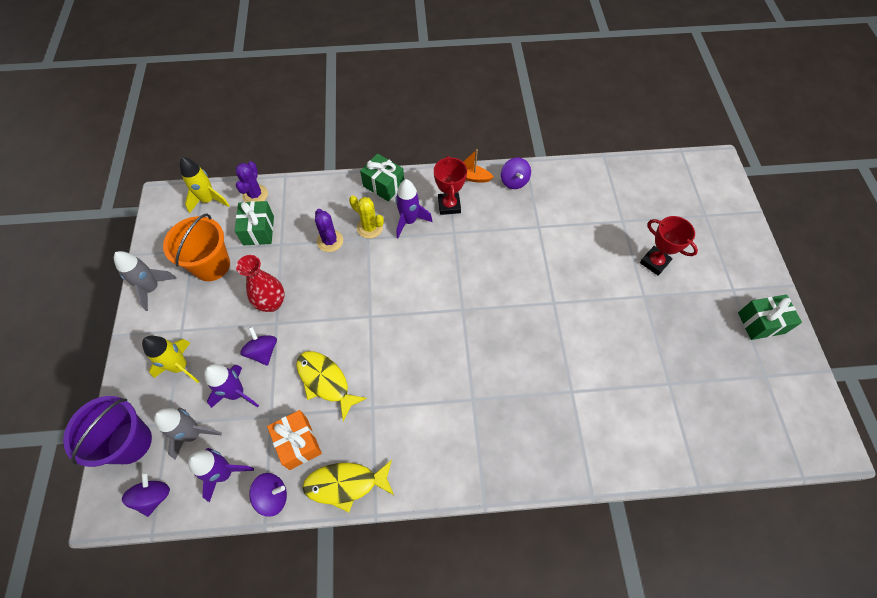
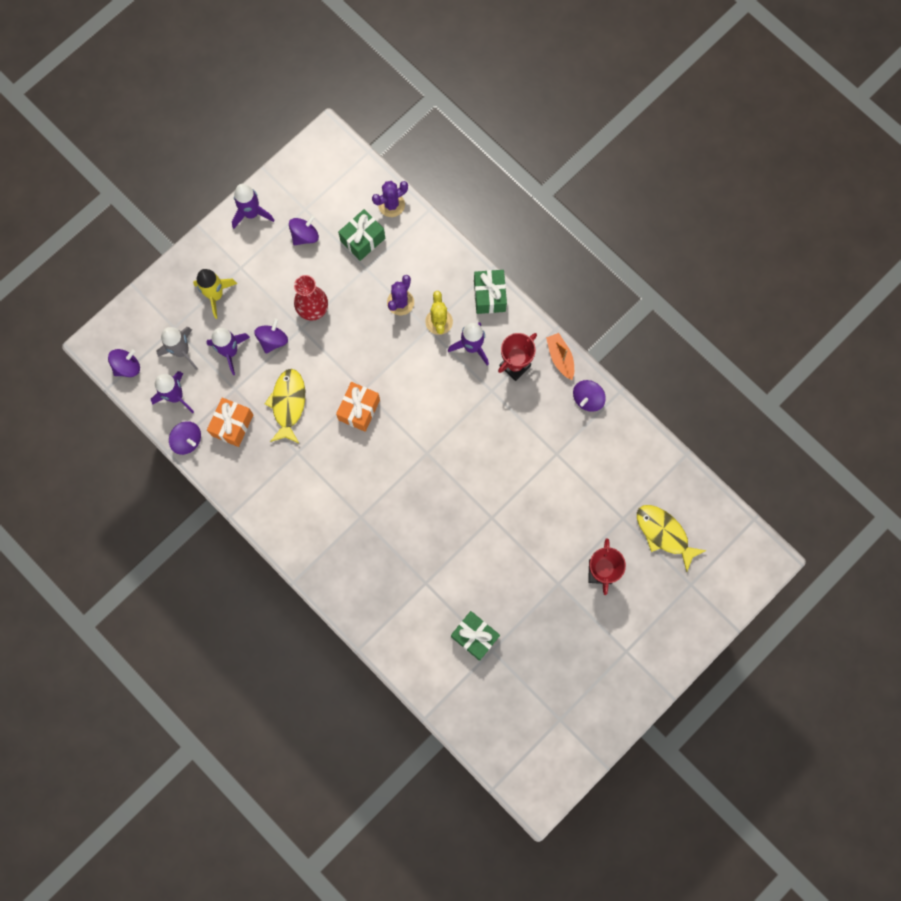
camera: 50 degrees right, 15 degrees up
(130, 442) = (144, 316): purple bucket -> none
(152, 288) = (251, 213): grey rocket -> purple rocket
(209, 200) = (355, 175): yellow rocket -> none
(211, 265) = (305, 235): orange bucket -> purple spinning top
(345, 484) = (232, 480): yellow fish -> yellow fish (664, 534)
(383, 331) = (359, 410): none -> orange gift
(761, 323) = (609, 691): green gift -> green gift (474, 636)

